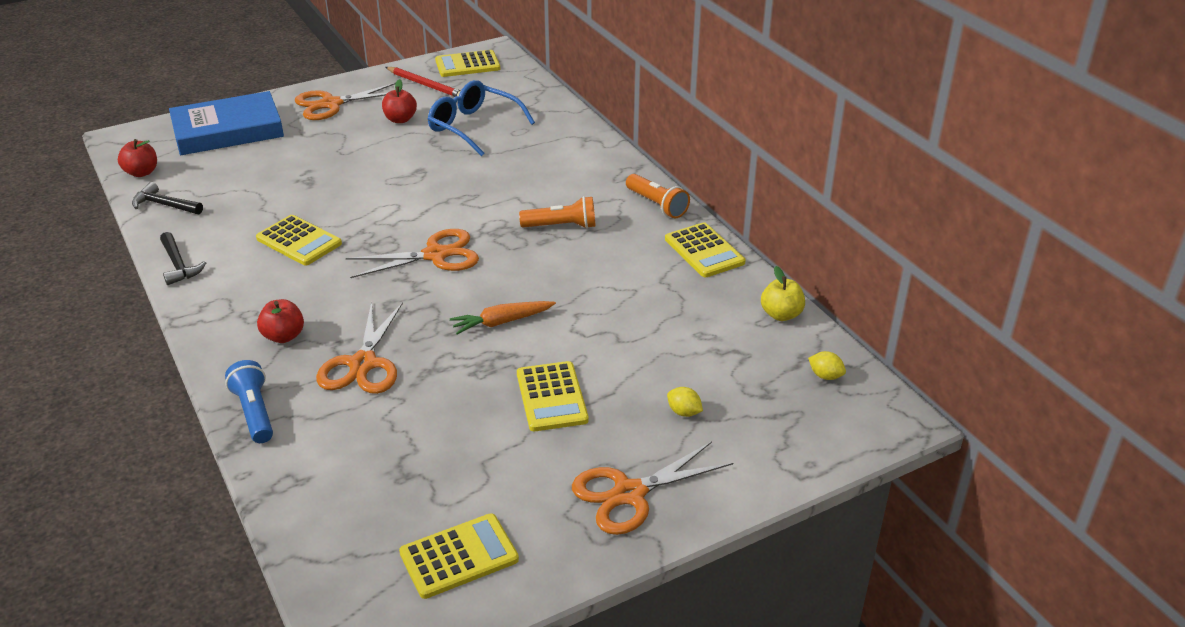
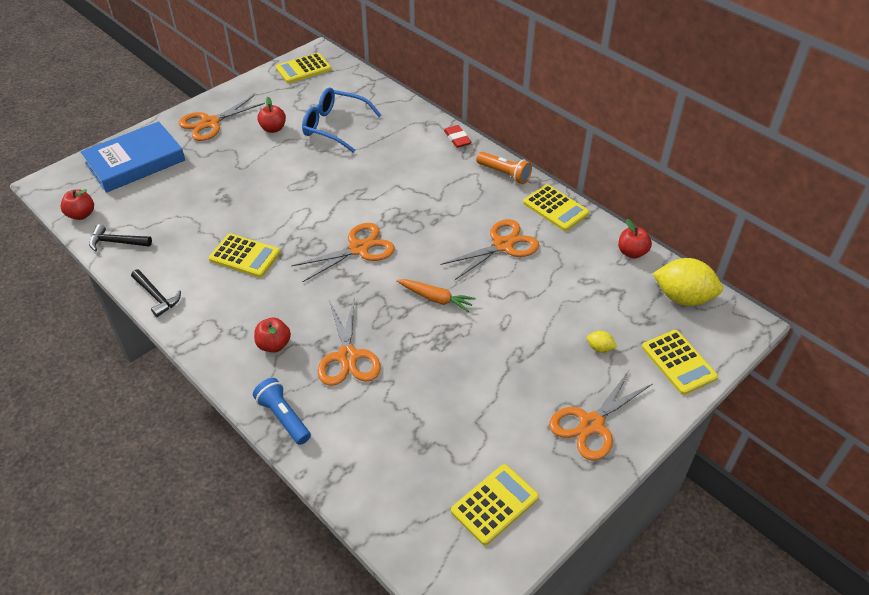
camera: 15 degrees left, 10 degrees up
(426, 85) = (279, 93): red pencil -> none
(502, 322) = (436, 298): orange carrot -> orange carrot turned 120 degrees counterclockwise
(551, 397) = (501, 355): yellow calculator -> yellow calculator (678, 362)
(562, 226) = (442, 205): orange flashlight -> none
(616, 160) = (457, 139): none -> red eraser
(616, 280) = (503, 245): none -> orange scissors
(781, 314) = (632, 252): yellow apple -> red apple
(825, 376) = (683, 297): yellow lemon -> yellow lemon, size x2.31

